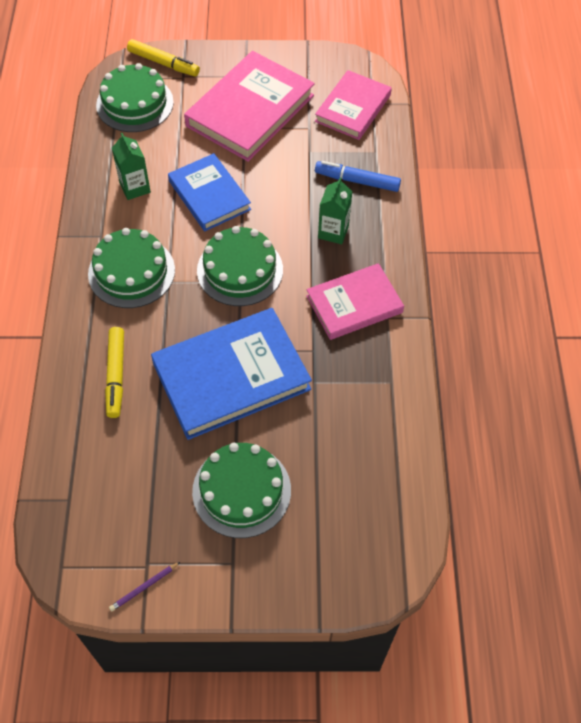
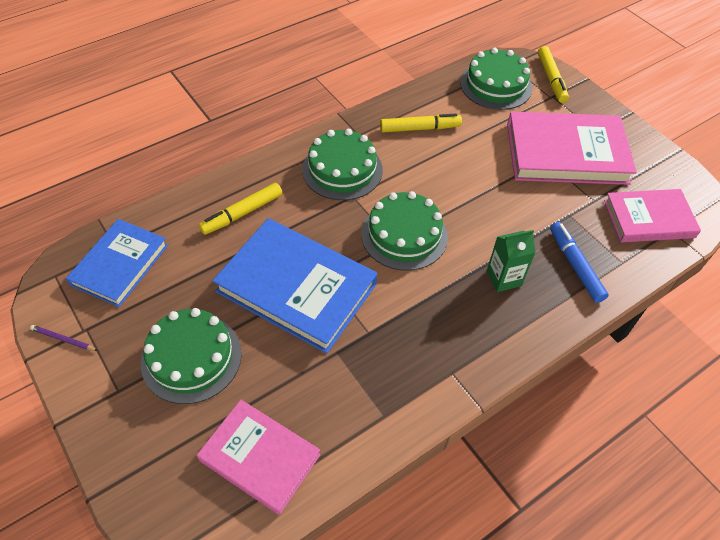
camera: 55 degrees right, 5 degrees down
(135, 188) = (420, 128): green carton -> yellow marker
(209, 195) = (457, 175): blue book -> blue book (120, 265)
(354, 304) = (442, 337): pink book -> pink book (260, 457)

